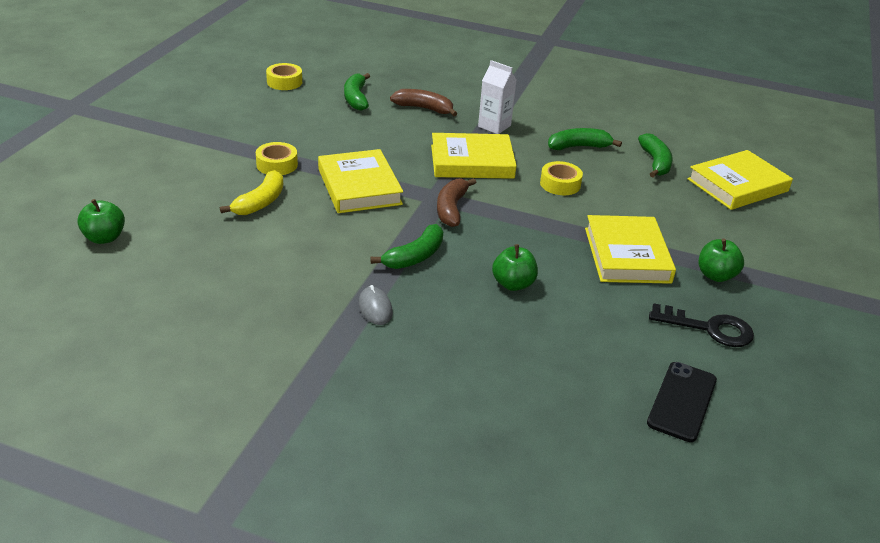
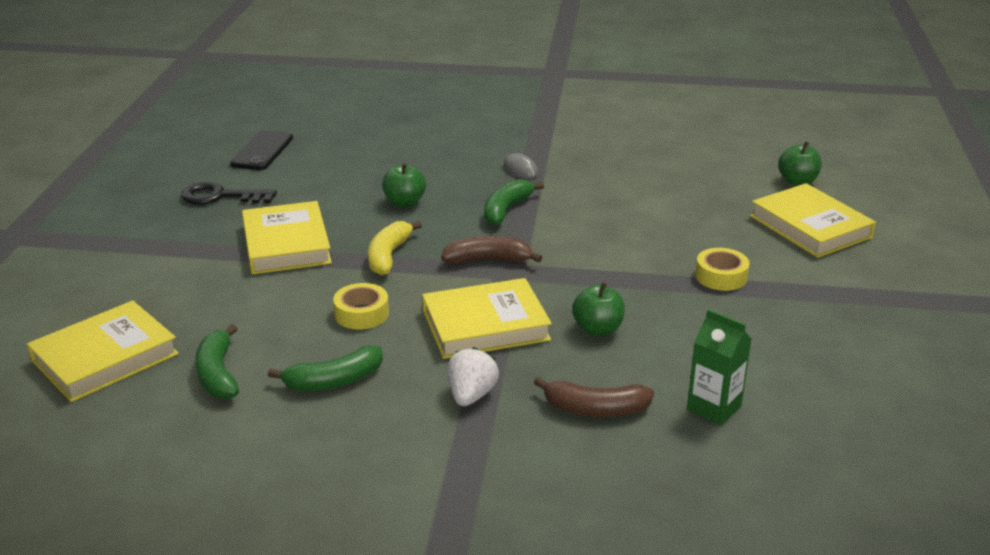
camera: 170 degrees right, 5 degrees down
(260, 202) = (695, 233): yellow banana -> yellow banana (388, 256)
(284, 82) = (853, 419): yellow tape -> none
(356, 98) = (714, 408): green banana -> green carton
(359, 187) = (606, 267): yellow book -> yellow book (810, 227)
(451, 209) = (488, 260): brown banana -> brown banana turned 90 degrees counterclockwise
(494, 126) = (471, 395): white carton -> white strawberry
(716, 275) = (193, 240): green apple -> green apple (597, 329)

